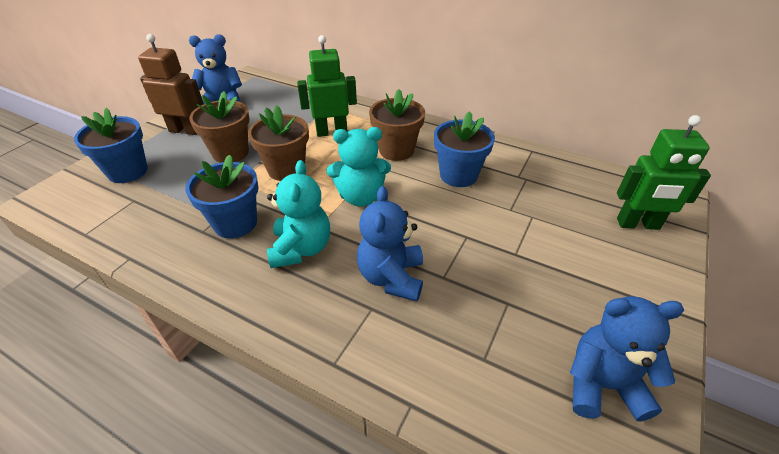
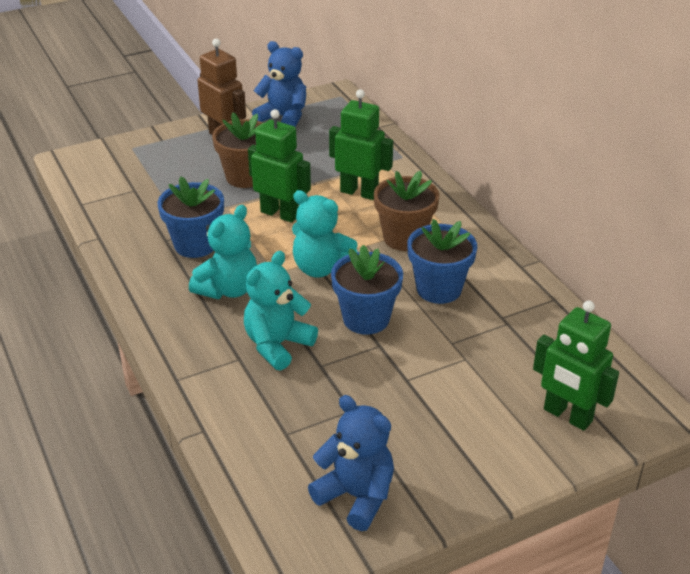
camera: 35 degrees right, 5 degrees down
(128, 171) = (147, 161): blue flower pot -> blue flower pot (366, 319)
(286, 169) = (280, 214): brown flower pot -> green robot
(391, 277) = (277, 345): blue teddy bear -> turquoise teddy bear

